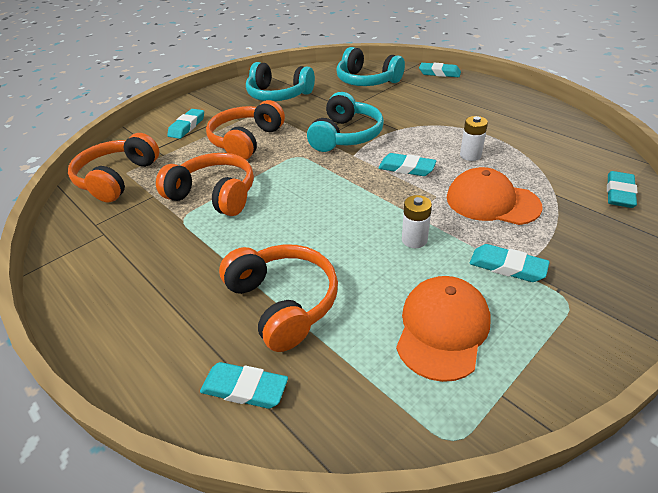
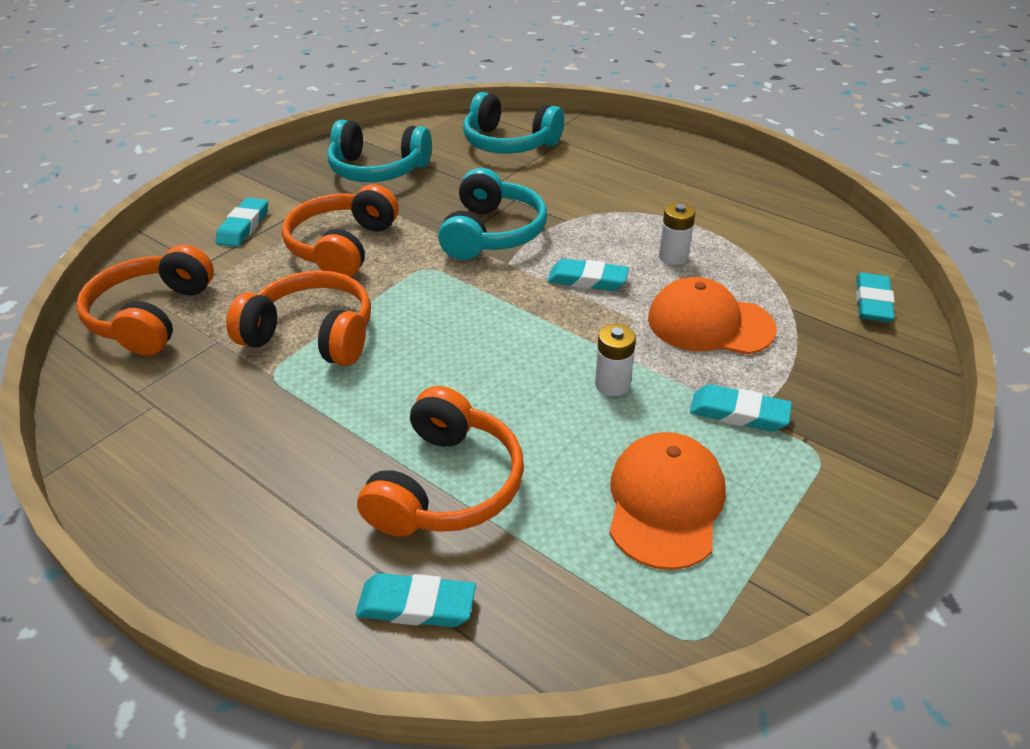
camera: 10 degrees left, 0 degrees up
(283, 302) = (447, 485): orange headphones -> orange headphones turned 60 degrees clockwise
(439, 73) = (614, 128): turquoise eraser -> none

